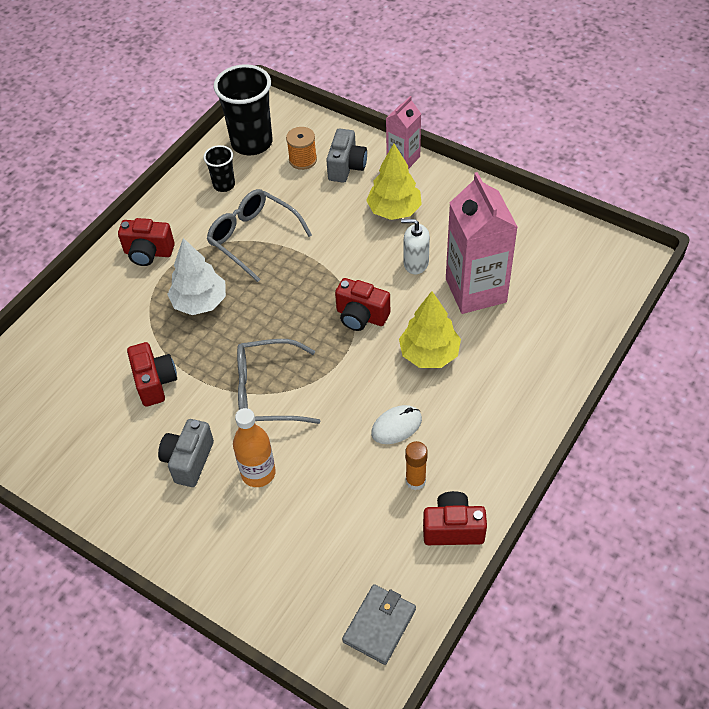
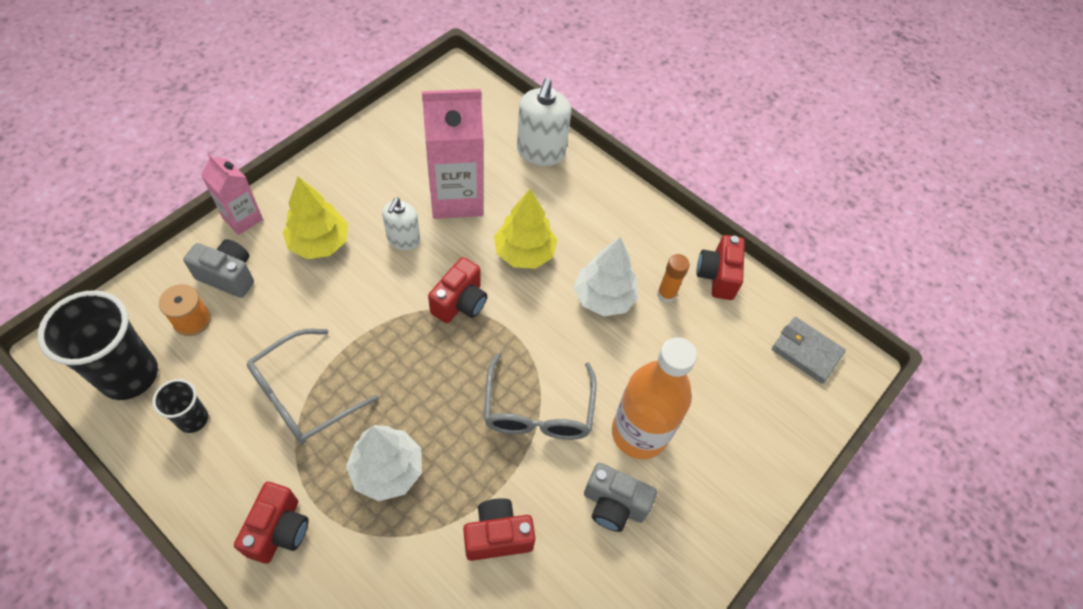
camera: 90 degrees left, 5 degrees up
(258, 473) = (639, 433): orange bottle -> orange bottle, size x1.55
(396, 426) = (603, 298): white mouse -> white tree
(560, 346) = (541, 152): none -> white soap dispenser

